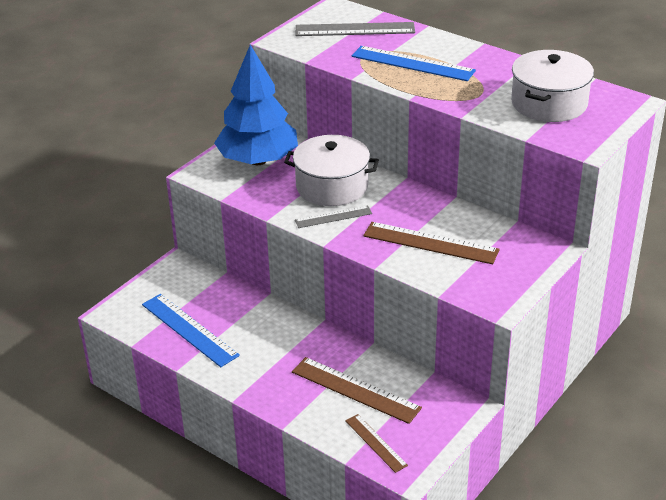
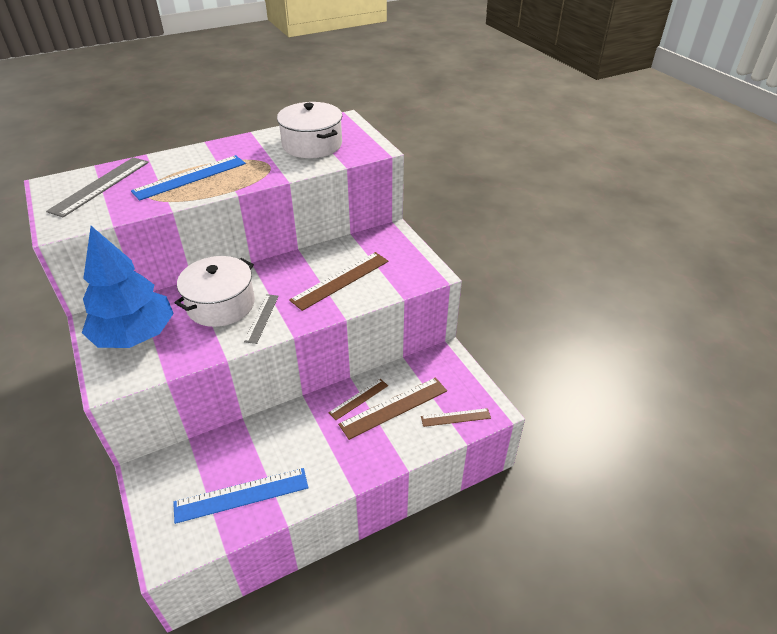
camera: 65 degrees left, 5 degrees up
(348, 360) = (358, 399): none -> brown ruler

